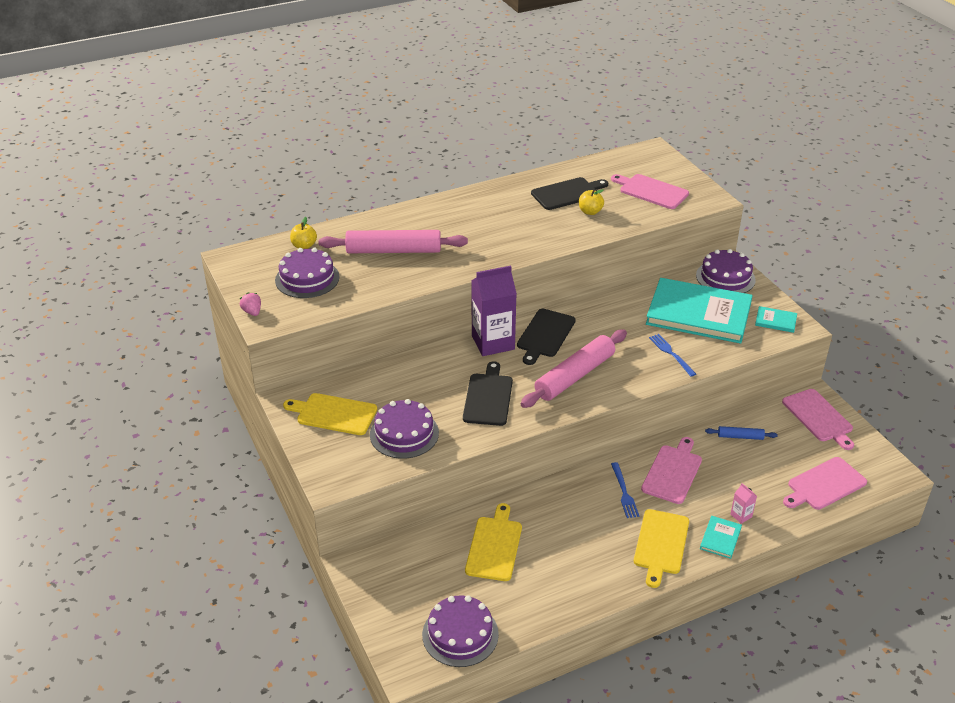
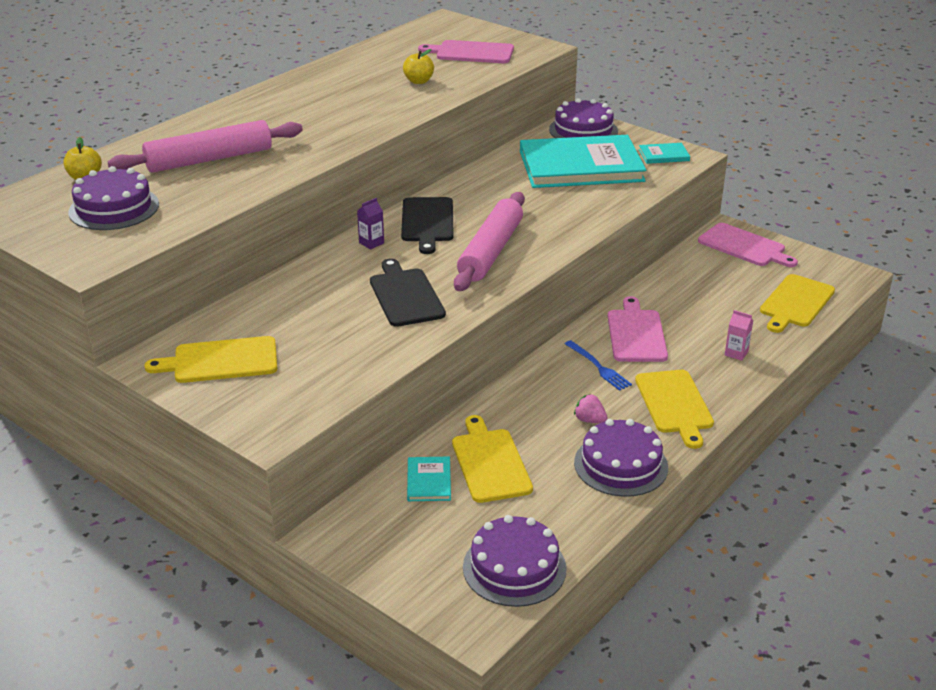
camera: 25 degrees left, 5 degrees down
(252, 312) = (61, 257): pink strawberry -> pink strawberry (589, 420)
(404, 434) = (328, 357): purple cake -> purple cake (621, 465)
(493, 342) = (371, 243): purple carton -> purple carton, size x0.41
(567, 193) = (380, 71): black cutting board -> none
(671, 353) = (580, 207): blue fork -> none
(720, 538) = (731, 380): turquoise book -> turquoise book (429, 481)
(740, 436) = (680, 283): blue rolling pin -> none
(824, 485) = (796, 303): pink cutting board -> yellow cutting board

